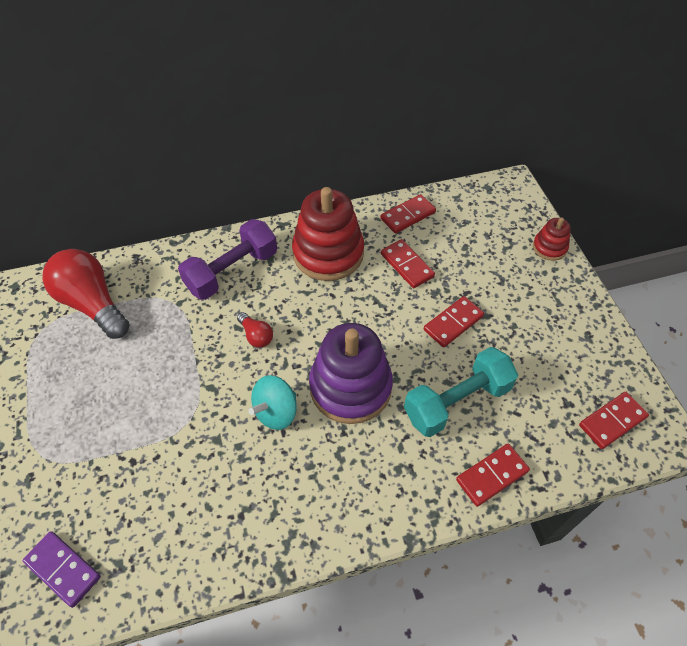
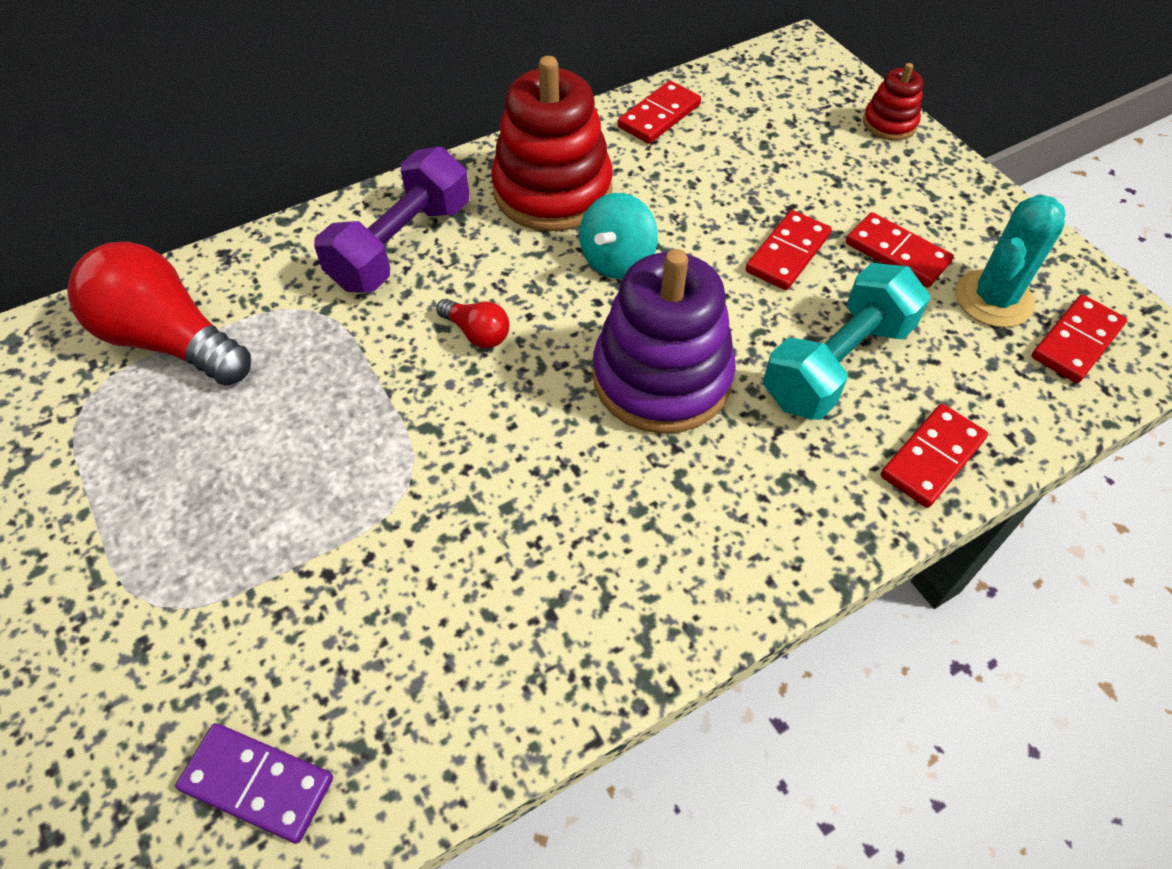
camera: 15 degrees left, 0 degrees up
(276, 412) = (552, 441): turquoise spinning top -> turquoise spinning top (617, 260)
(407, 265) = (684, 185): red domino -> red domino (897, 253)
(570, 381) = (993, 299): none -> turquoise cactus

